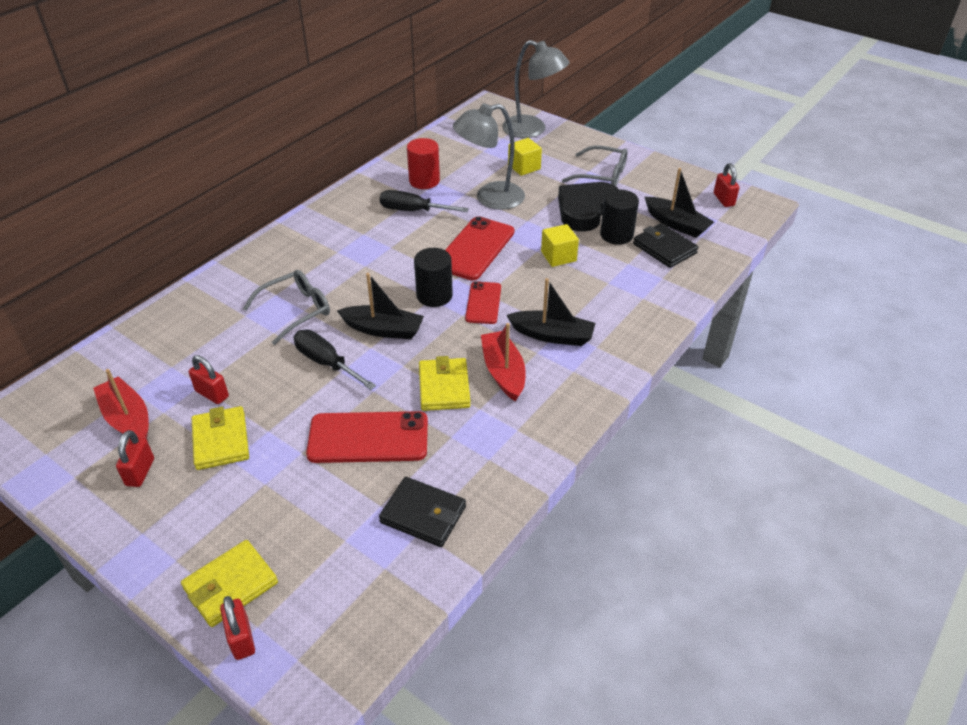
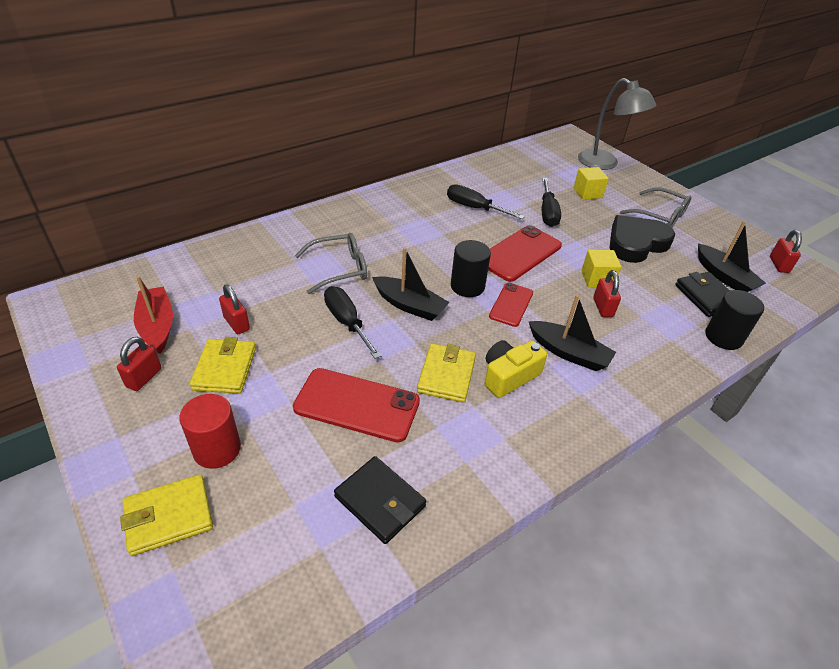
camera: 15 degrees right, 0 degrees up
(241, 638) = (153, 579): red padlock -> red padlock (603, 307)
(424, 181) = (493, 185): red cylinder -> red cylinder (217, 449)
(490, 198) = (547, 213): grey lamp -> black screwdriver
(503, 372) = (509, 376): red boat -> yellow camera
(616, 235) = (660, 273): black cylinder -> black cylinder (723, 337)

